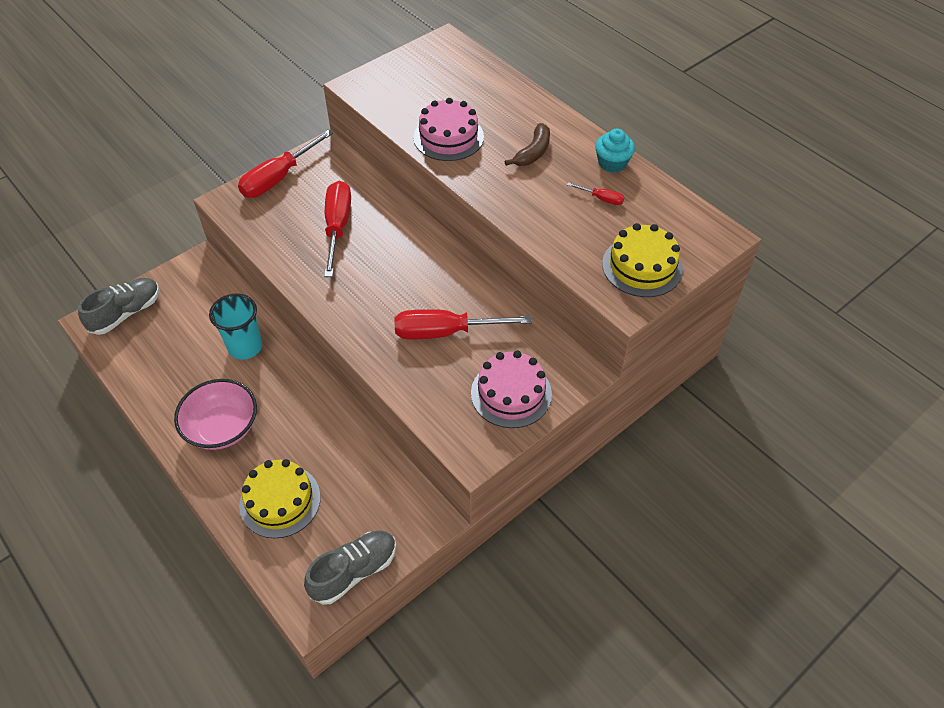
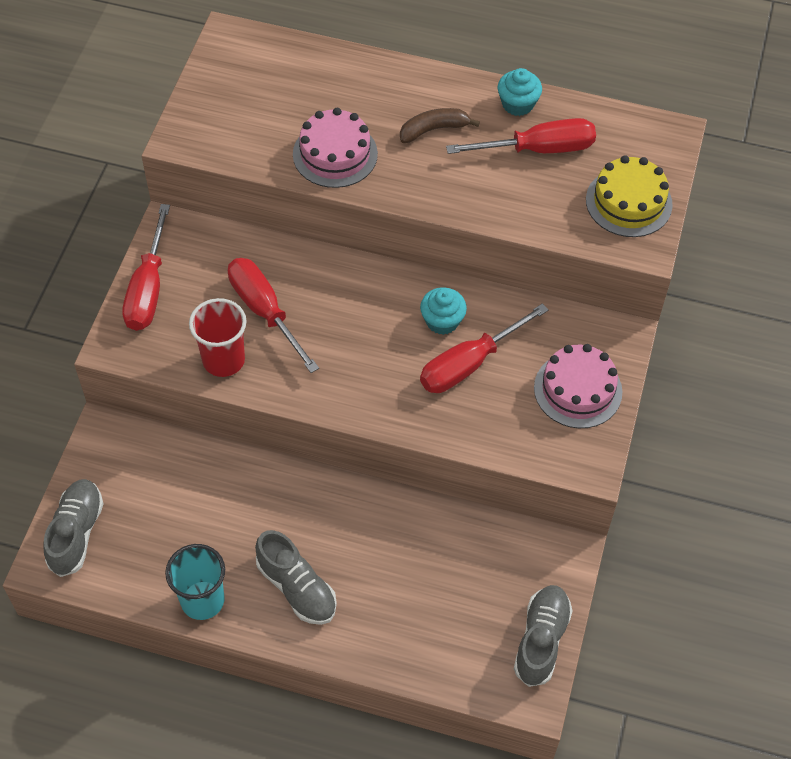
camera: 35 degrees left, 5 degrees up
(222, 427) = (297, 588): pink bowl -> grey shoe
(245, 347) = (243, 494): turquoise cup -> turquoise cup (202, 600)
(280, 501) = (418, 621): yellow cake -> none
(283, 243) = (223, 360): none -> red cup
(452, 294) = (442, 321): none -> turquoise cupcake
(533, 152) = (433, 129): brown banana -> brown banana turned 105 degrees counterclockwise
(601, 199) = (538, 149): red screwdriver -> red screwdriver, size x2.24

